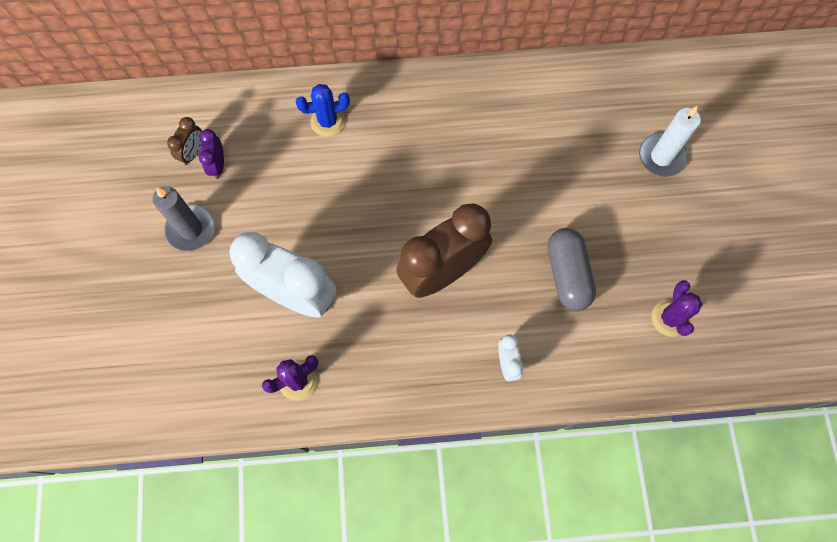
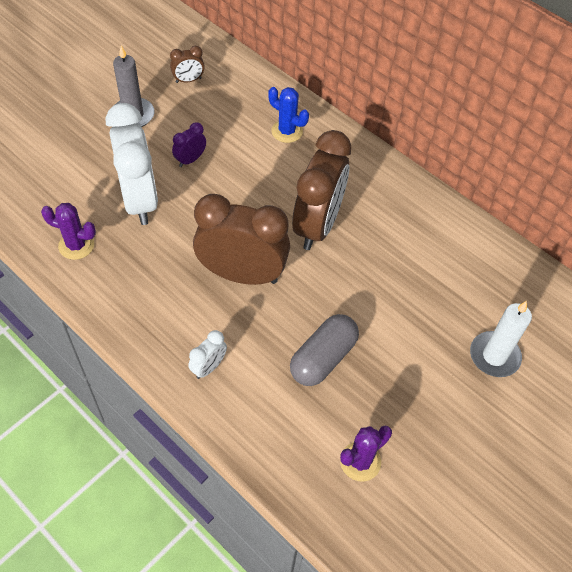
camera: 45 degrees right, 15 degrees down
(218, 165) = (192, 98): purple clock -> purple clock (190, 160)
(445, 178) = (317, 225): none -> brown clock

